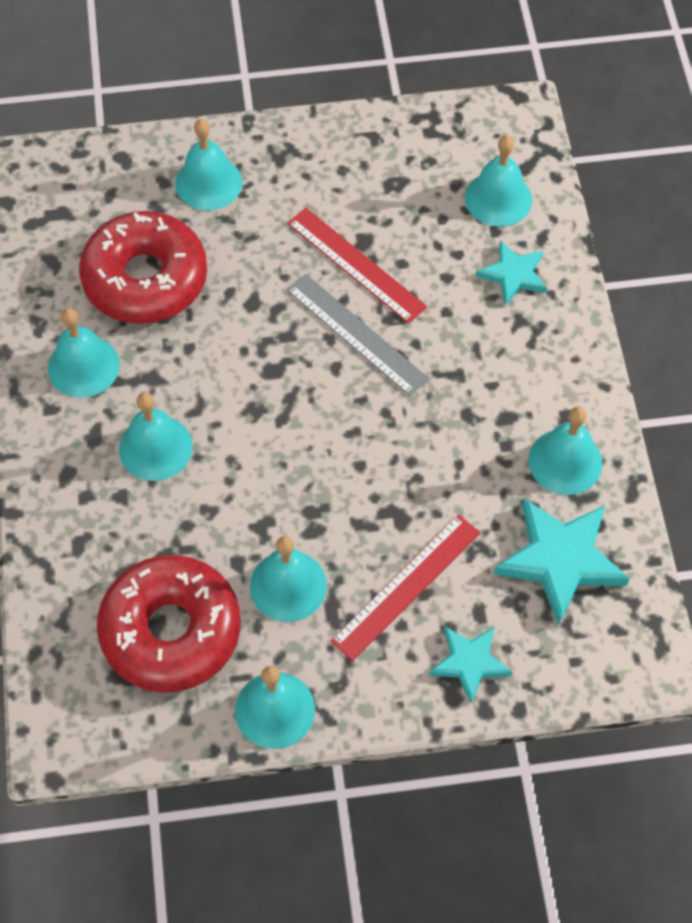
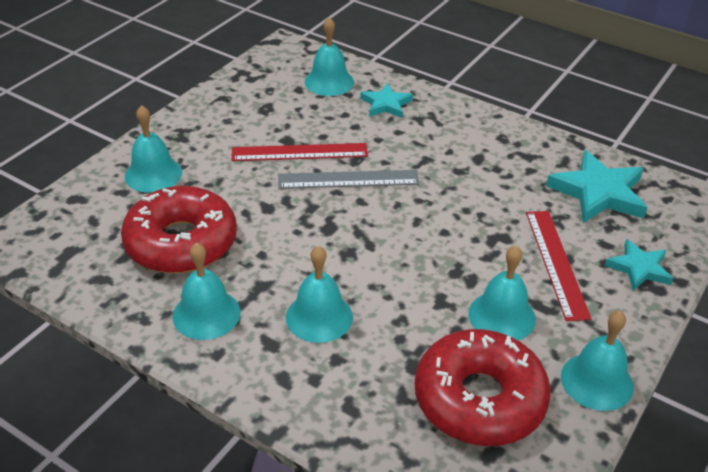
camera: 50 degrees left, 20 degrees down
(565, 461) = (532, 154): turquoise bell -> none

